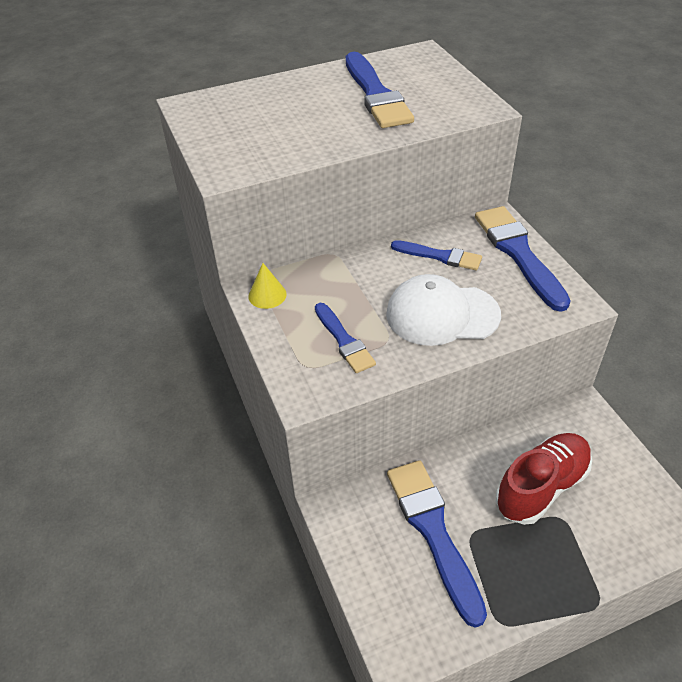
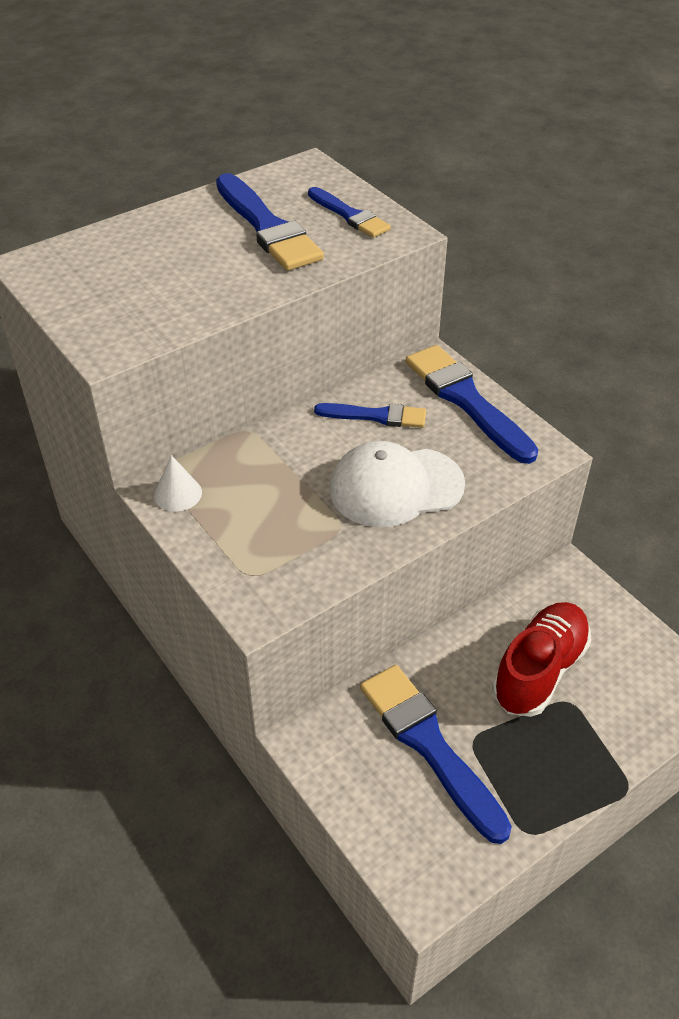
camera: 15 degrees left, 0 degrees up
(267, 295) = (178, 494): yellow cone -> white cone
(344, 340) = (288, 536): blue brush -> blue brush (349, 215)

